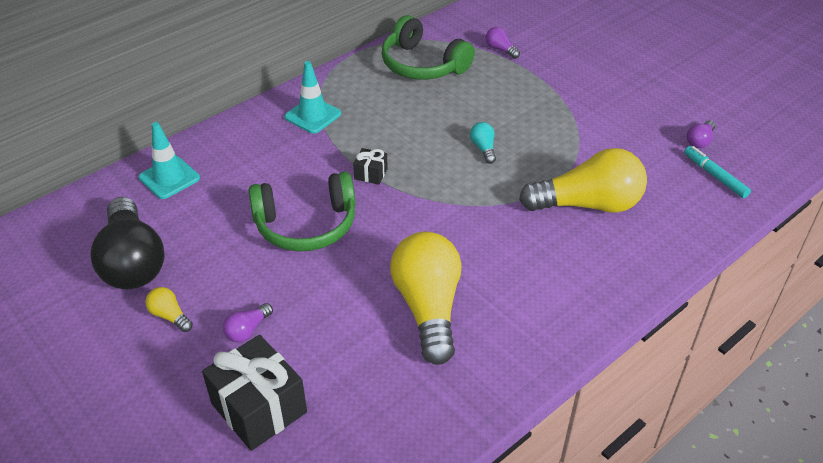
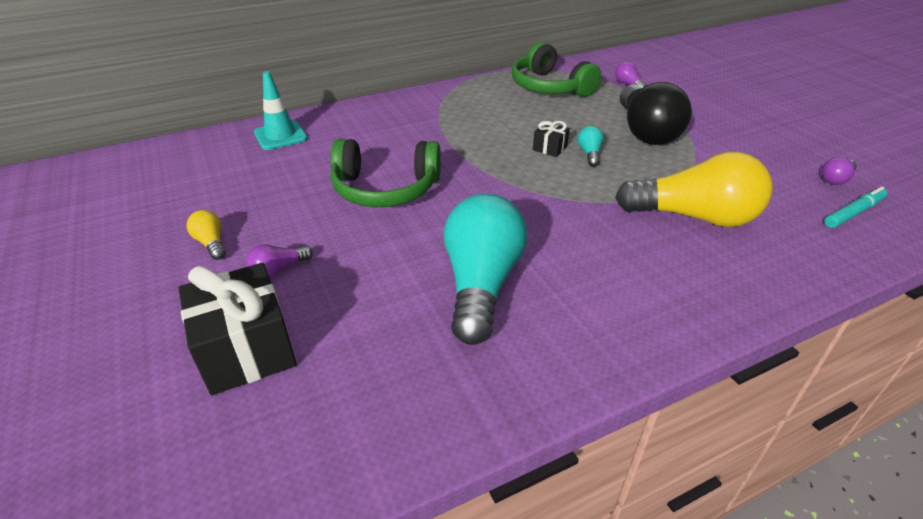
camera: 15 degrees right, 5 degrees down
(133, 262) = (207, 193): black light bulb -> black light bulb (645, 132)
(313, 115) = (432, 109): turquoise traffic cone -> none
(370, 174) = (467, 158): black gift -> black gift (549, 148)
(428, 307) = (481, 284): yellow light bulb -> turquoise light bulb
(715, 176) = (853, 213): turquoise marker -> turquoise marker turned 75 degrees clockwise

